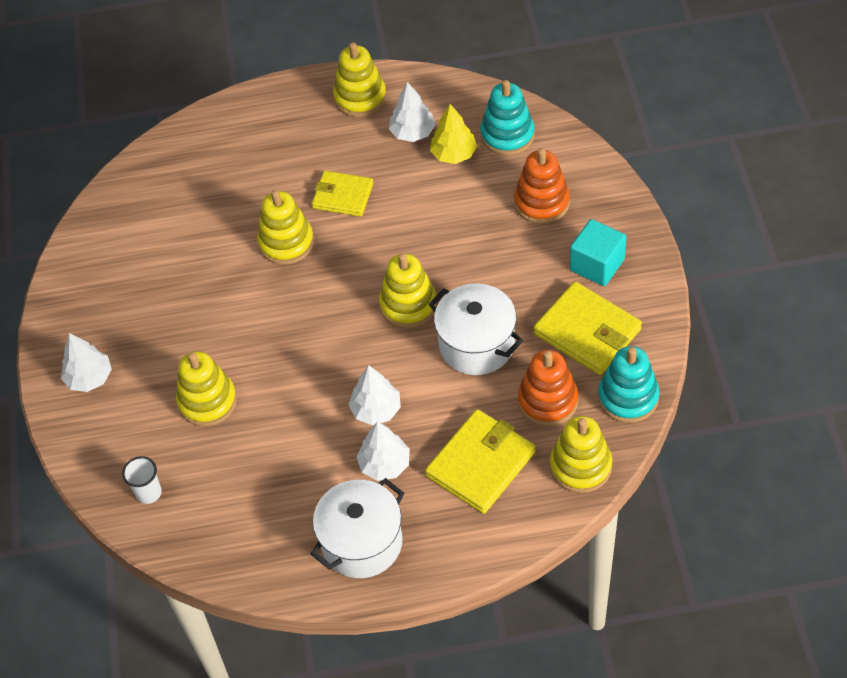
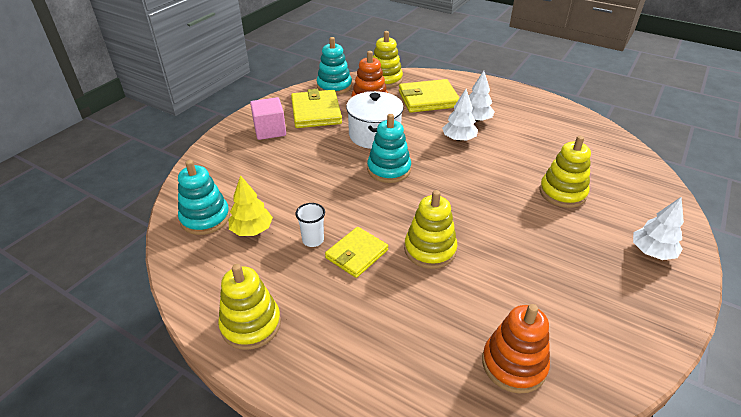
camera: 145 degrees left, 15 degrees down
(149, 493) = (630, 172): white cup -> white cup (313, 240)
(343, 196) = (356, 254): yellow wallet -> yellow wallet turned 75 degrees clockwise
(362, 542) = (514, 103): white pot -> none
(408, 305) = (389, 169): yellow stacking toy -> turquoise stacking toy
(412, 132) = (255, 264): white tree -> none
(541, 202) = (249, 171): orange stacking toy -> orange stacking toy (513, 364)
(597, 265) = (270, 130): turquoise cube -> pink cube

